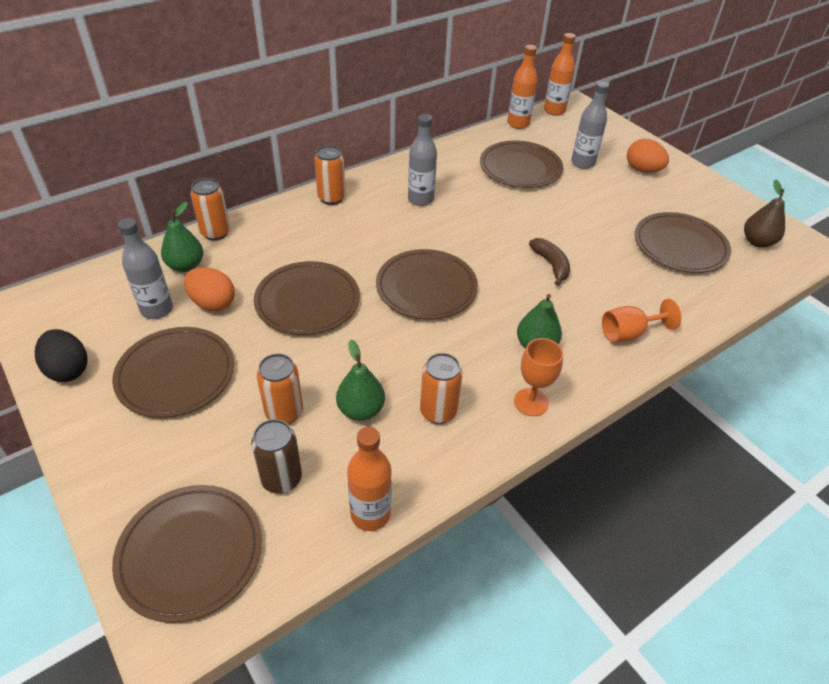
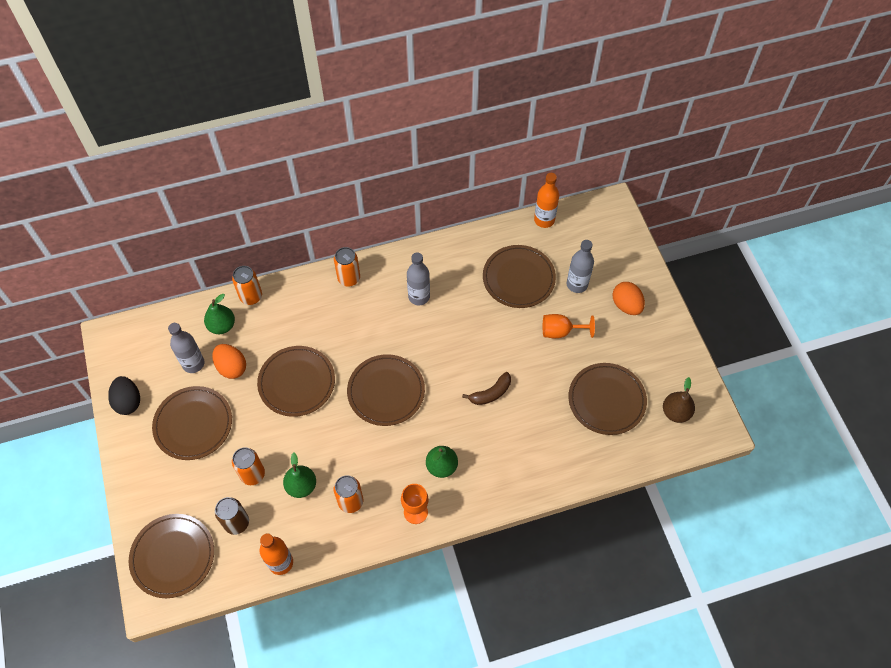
camera: 20 degrees right, 15 degrees up
(551, 265) = (491, 393): brown banana -> brown banana turned 60 degrees clockwise
(554, 111) = (587, 209): orange bottle -> none
(628, 333) = (515, 474): orange goblet -> orange goblet (560, 331)

